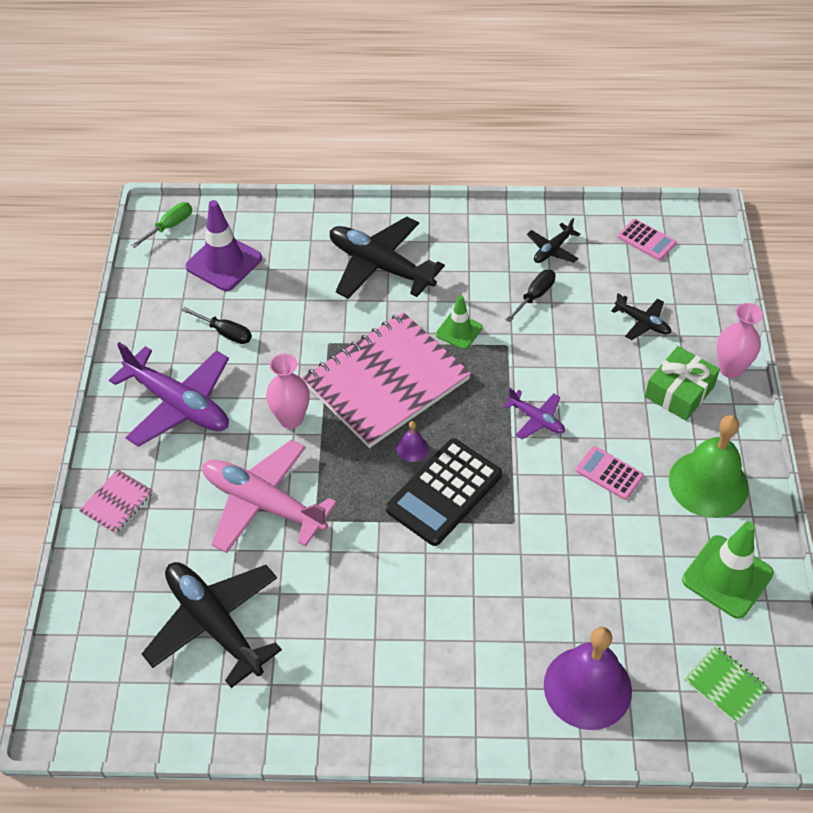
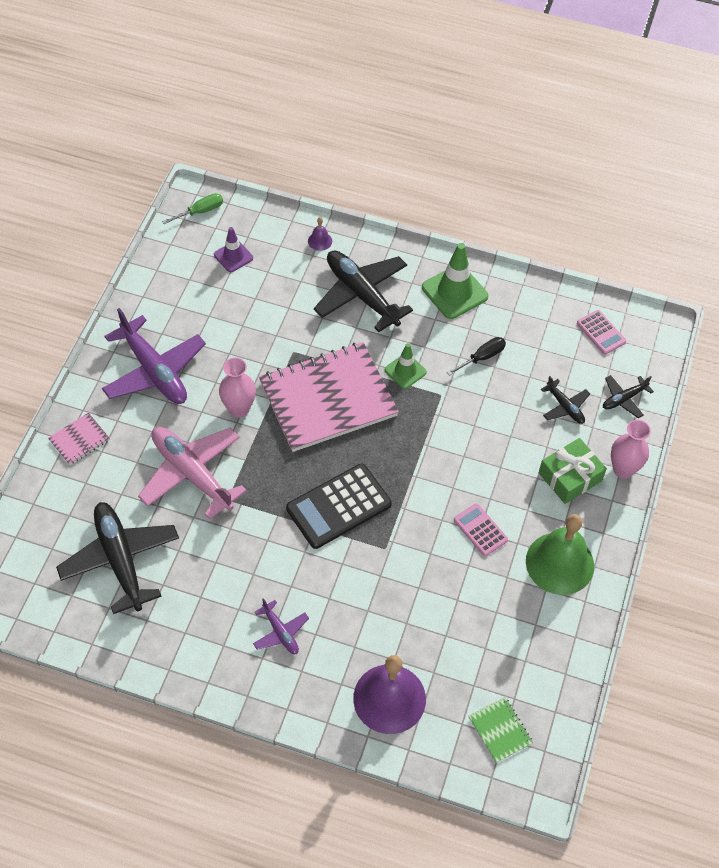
camera: 15 degrees right, 5 degrees up
(224, 262) = (233, 256): purple traffic cone -> purple traffic cone, size x0.60
(225, 333) = (213, 319): black screwdriver -> none
(412, 448) = (327, 462): purple bell -> purple bell (320, 241)
(536, 419) = (439, 466): purple plane -> purple plane (280, 632)
(552, 250) = (514, 319): black plane -> black plane (623, 399)
(727, 577) = (541, 645): green traffic cone -> green traffic cone (454, 292)

